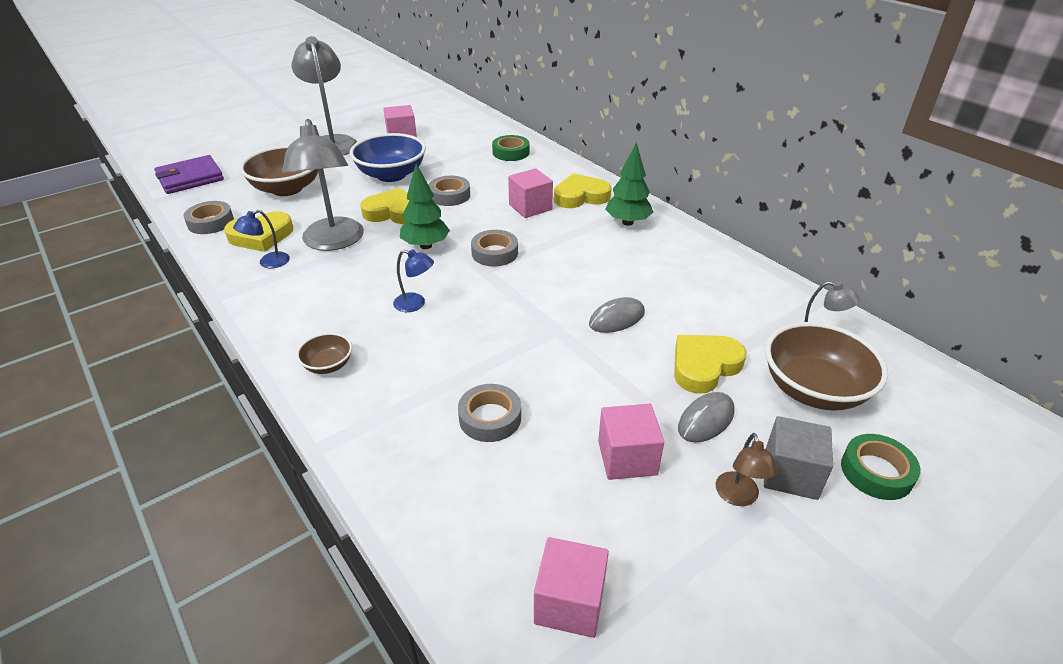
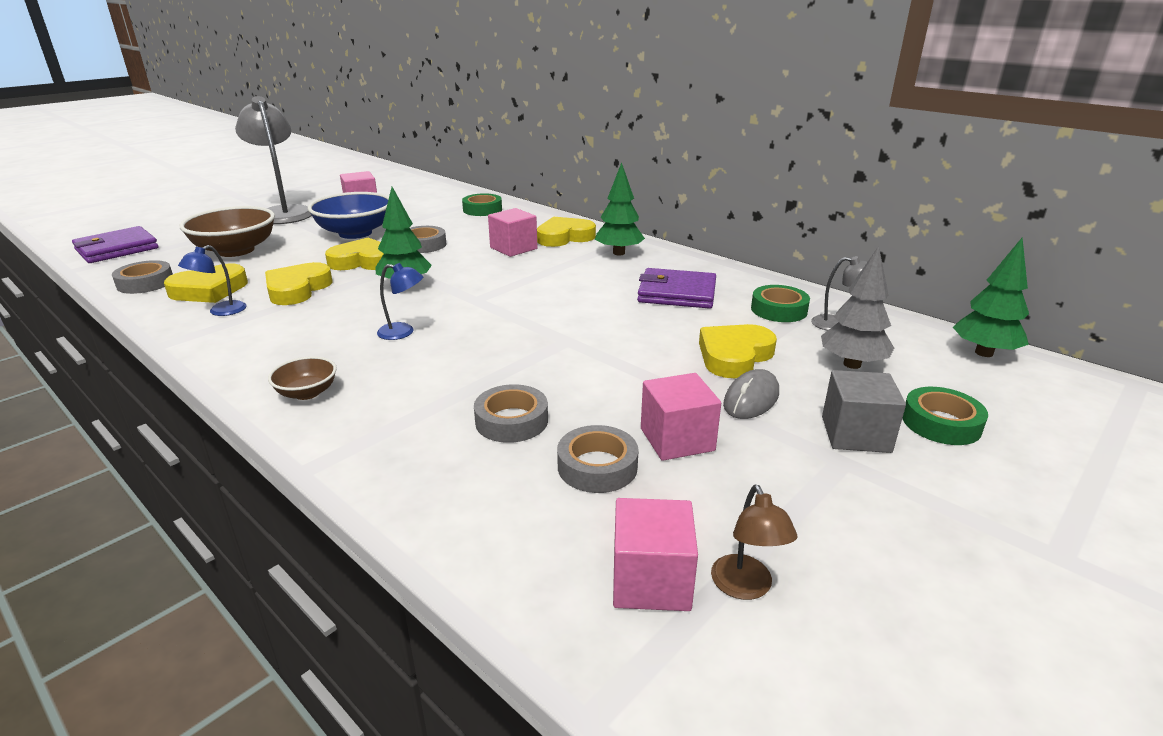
camera: 10 degrees left, 10 degrees down
(333, 242) = (297, 289): grey lamp -> yellow heart
(494, 253) = (483, 285): grey tape -> grey tape (597, 466)
(617, 319) = (630, 326): grey mouse -> none
(670, 281) = (677, 293): none -> purple wallet
(738, 497) = (809, 460): brown lamp -> brown lamp (745, 587)
(763, 313) = (779, 310): none -> green tape
(813, 390) = (852, 364): brown bowl -> grey tree
(951, 391) = (984, 353): none -> green tree

